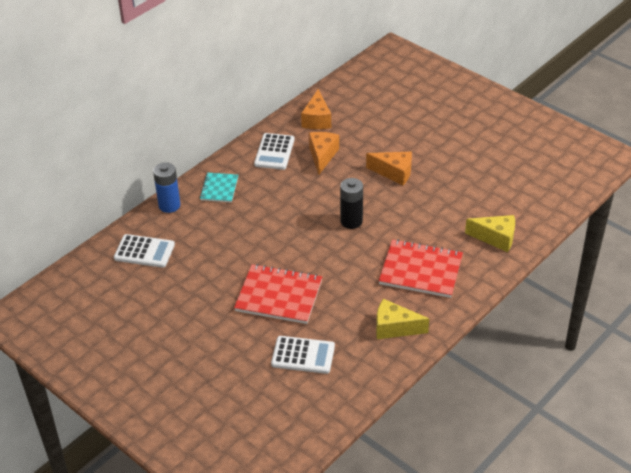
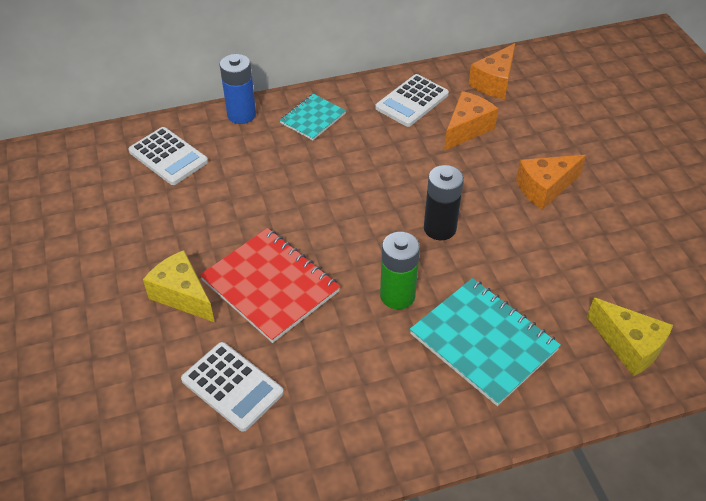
camera: 30 degrees right, 5 degrees up
(356, 268) = (397, 296): none -> green battery
(394, 173) = (545, 188): orange cheese -> orange cheese turned 105 degrees clockwise
(394, 328) = (383, 411): yellow cheese -> yellow cheese (182, 295)
(420, 270) = (483, 342): red notebook -> turquoise notebook

